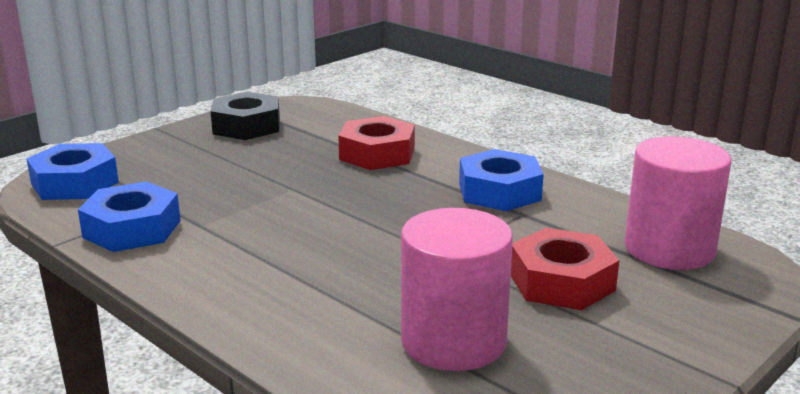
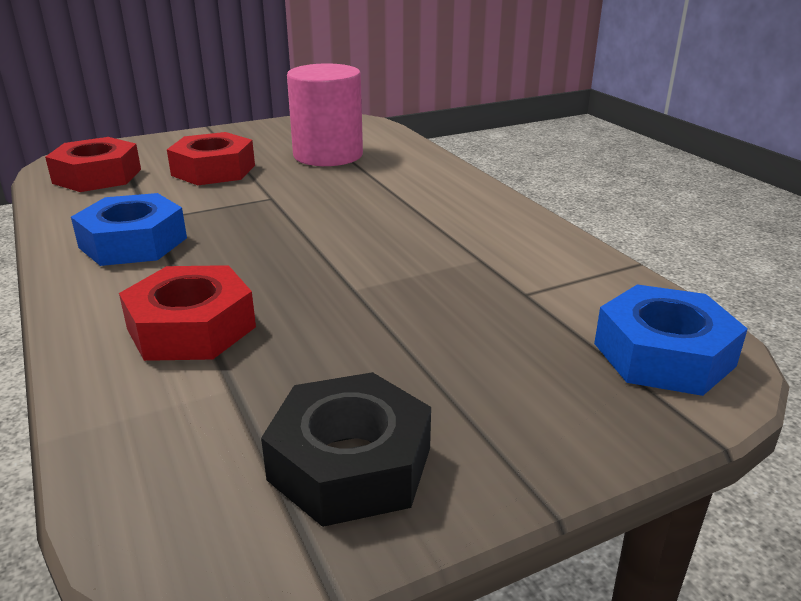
camera: 160 degrees left, 5 degrees up
(132, 229) = (557, 265): blue nut -> none
(669, 249) = (97, 176): pink cylinder -> red nut

